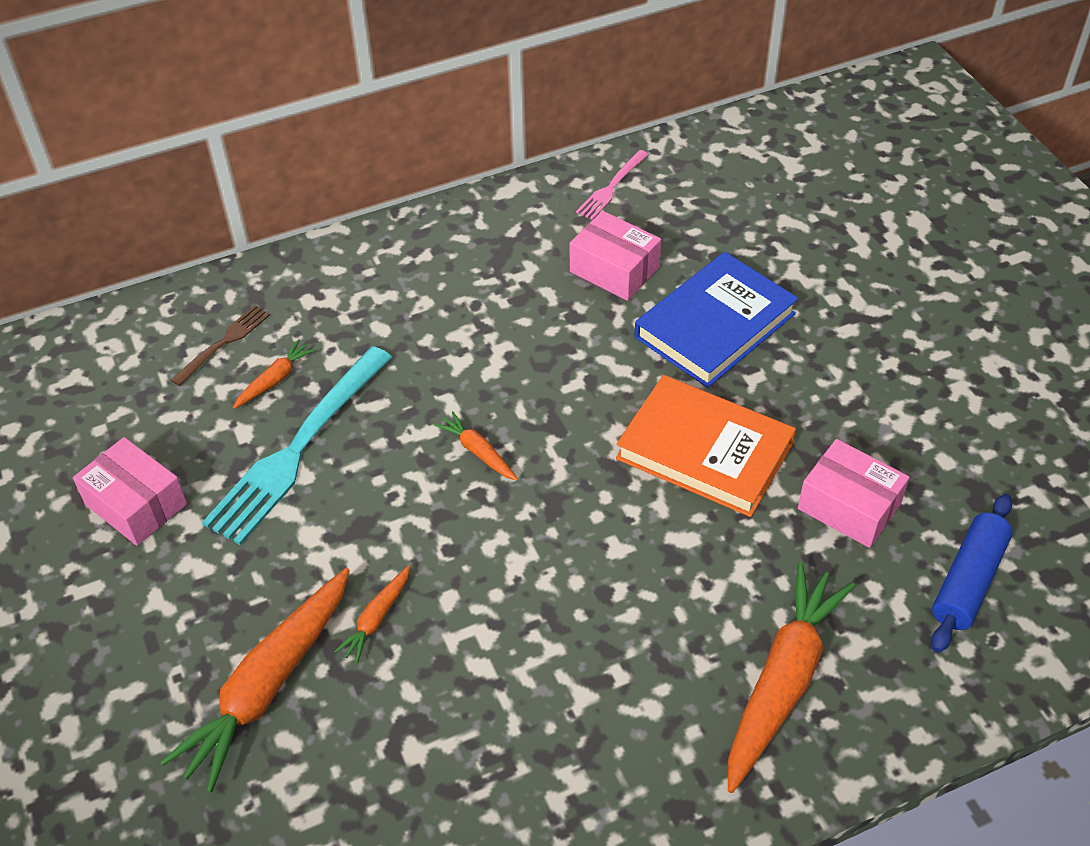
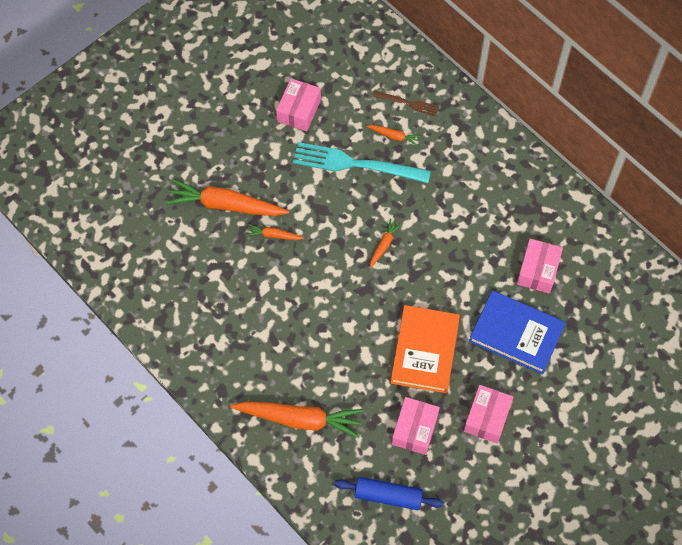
camera: 70 degrees right, 15 degrees up
(611, 188) = (604, 250): pink fork -> none
(852, 402) = (487, 418): none -> pink box

